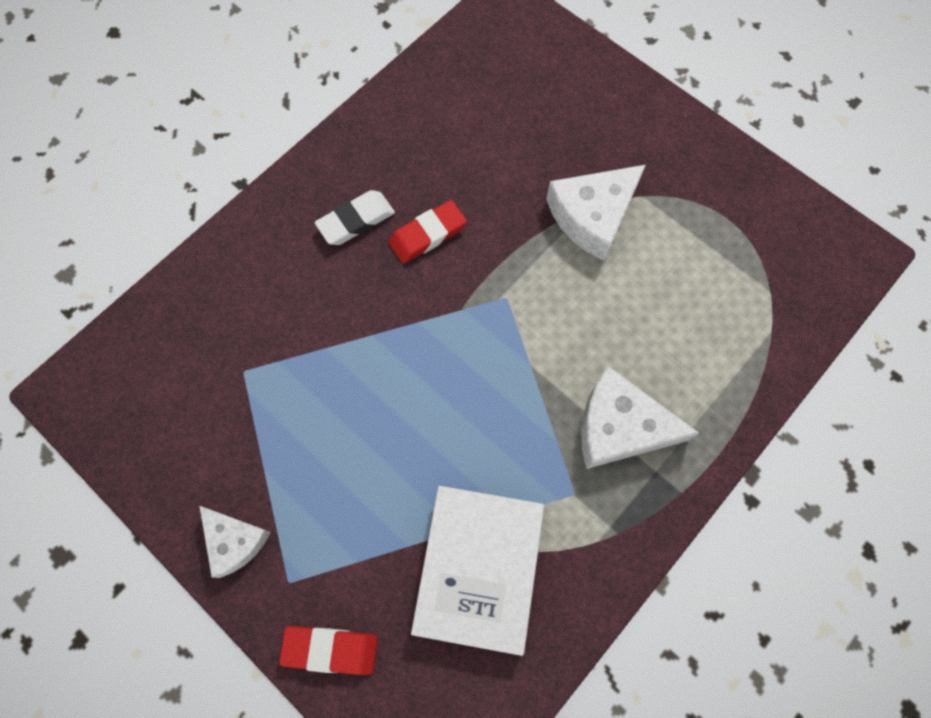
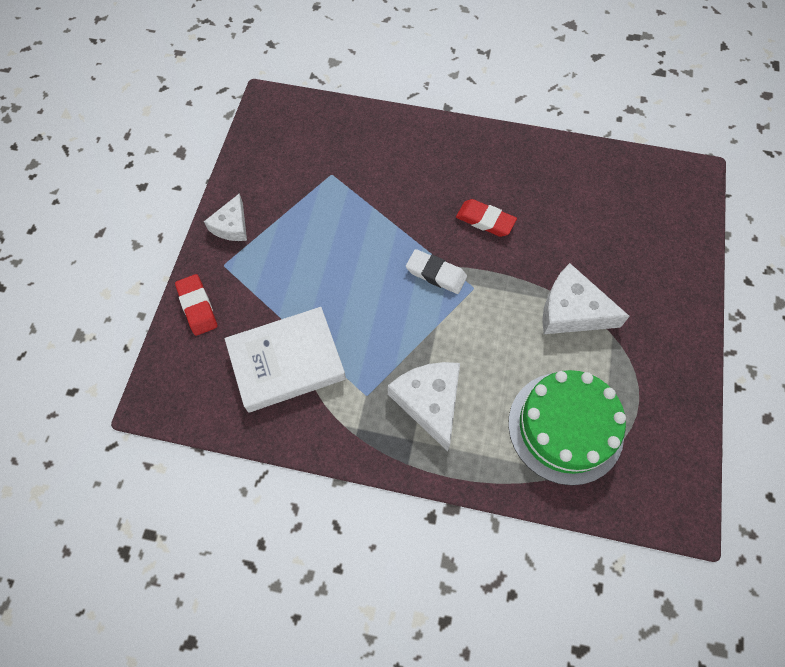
camera: 60 degrees right, 5 degrees down
(356, 221) = (466, 177): white eraser -> white eraser (436, 274)
(720, 304) = (565, 427): none -> green cake

